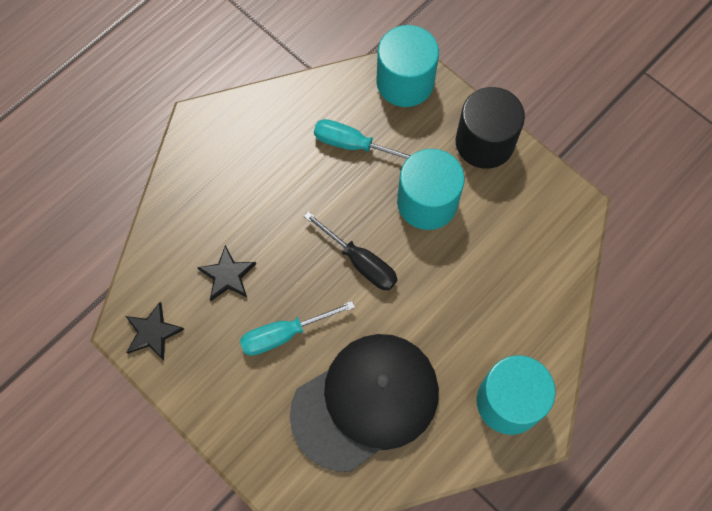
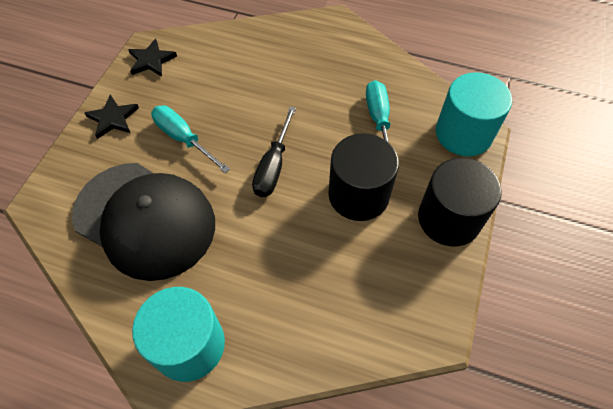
camera: 65 degrees right, 10 degrees down
(227, 275) = (217, 84): black star -> black star (113, 118)
(427, 202) = (358, 194): turquoise cylinder -> black cylinder

